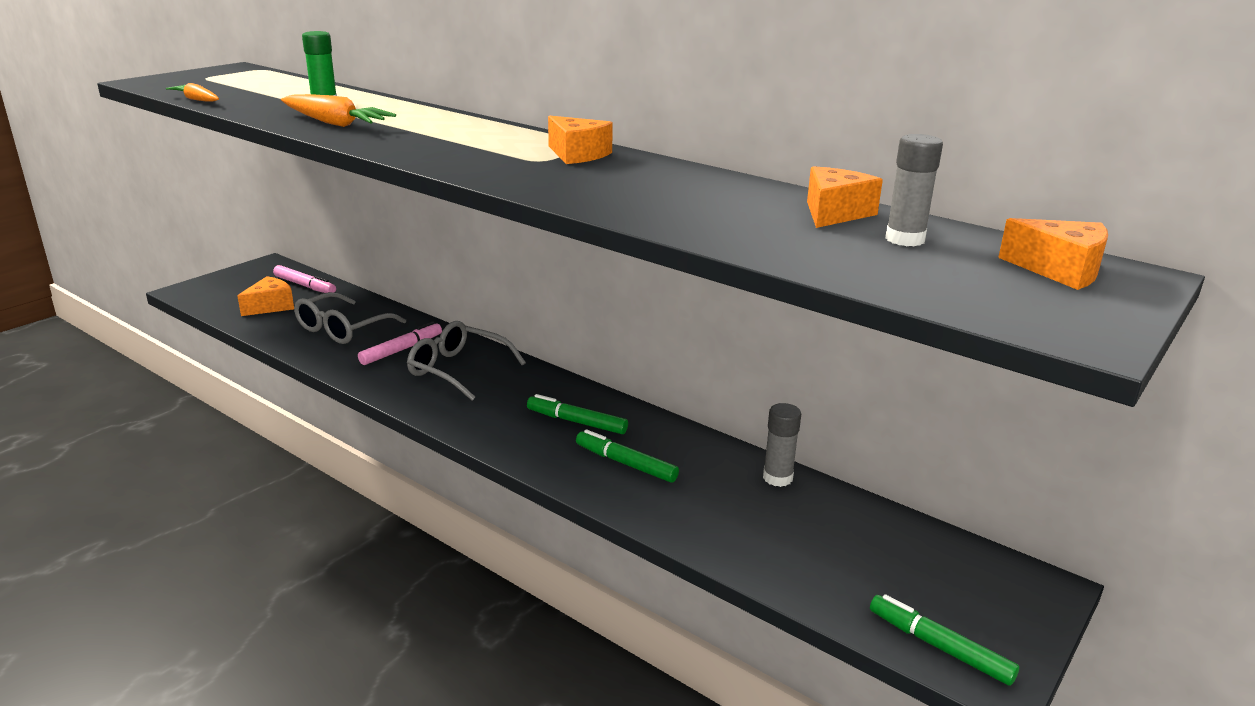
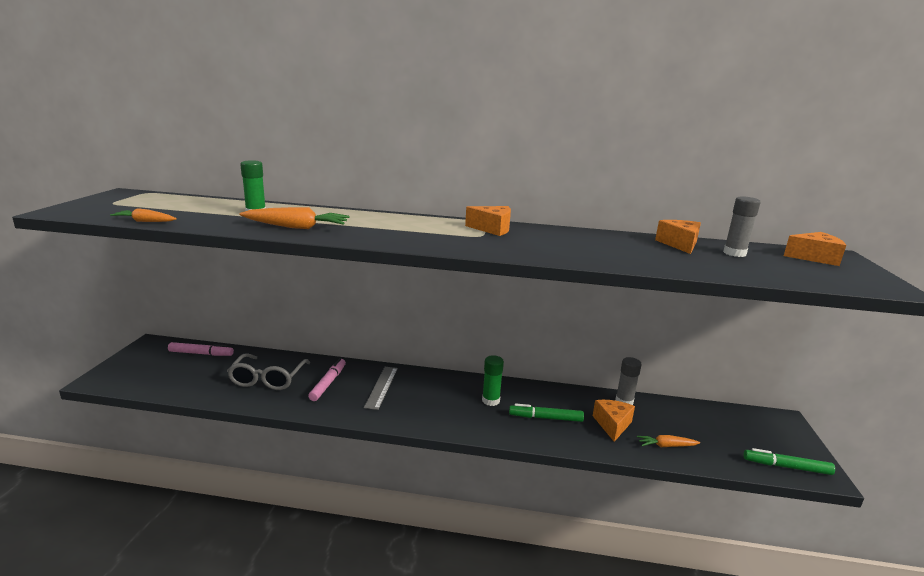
camera: 30 degrees left, 5 degrees down
(270, 306) = (190, 375): orange cheese -> orange cheese (612, 425)
(458, 370) = (381, 387): grey glasses -> grey ruler
(576, 422) = (490, 400): green marker -> green glue stick
(764, 552) = (666, 446): none -> orange carrot

